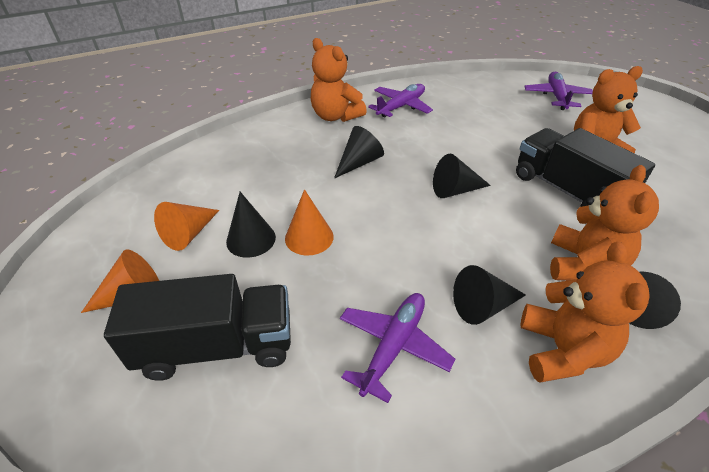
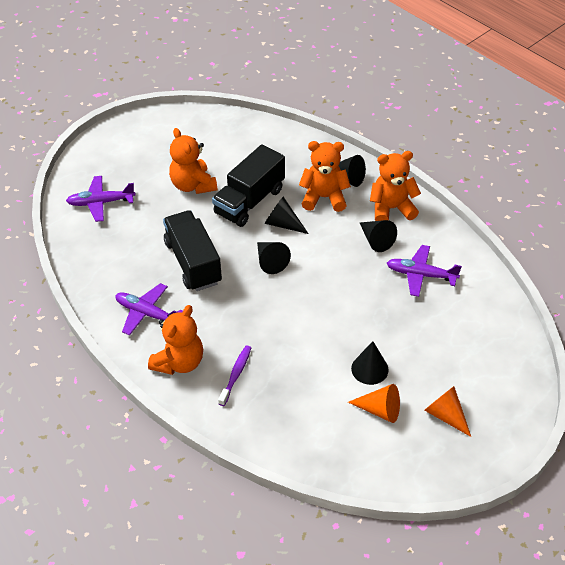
camera: 105 degrees left, 5 degrees up
(217, 346) = (458, 353): black truck -> black truck (193, 262)
(303, 143) = (236, 374): none -> purple toothbrush
(309, 237) = (354, 335): orange cone -> none
(359, 162) = (253, 326): black cone -> black cone (283, 224)

